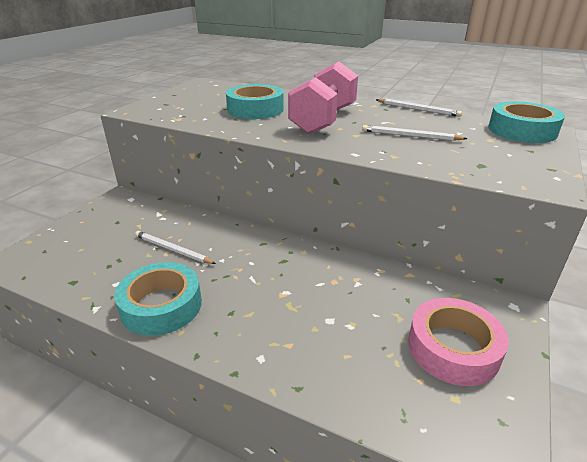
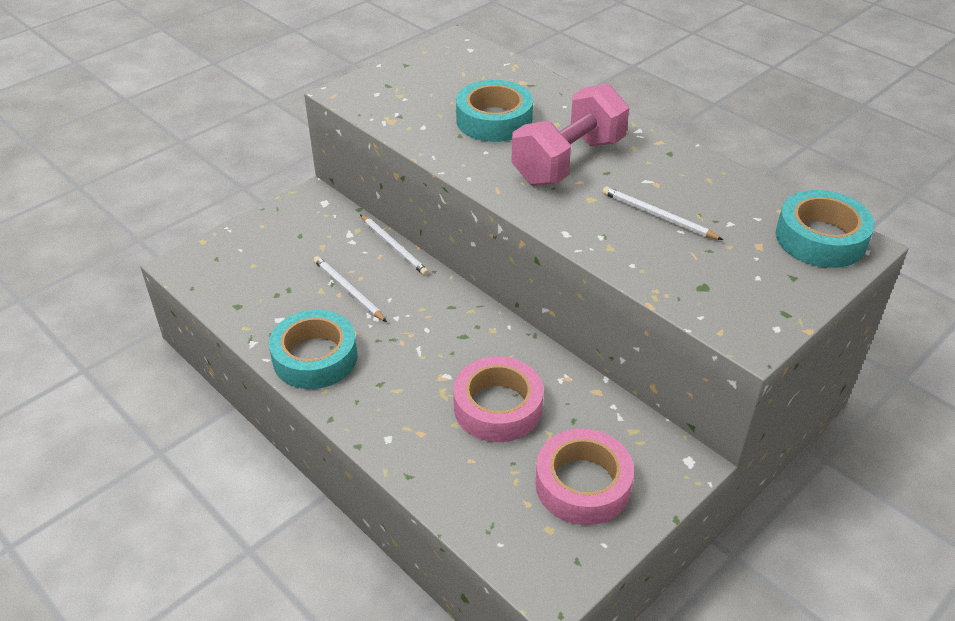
camera: 20 degrees right, 10 degrees up
(342, 305) = (497, 407): none -> pink tape
(418, 109) = (714, 164): white pencil -> white pencil (394, 247)

